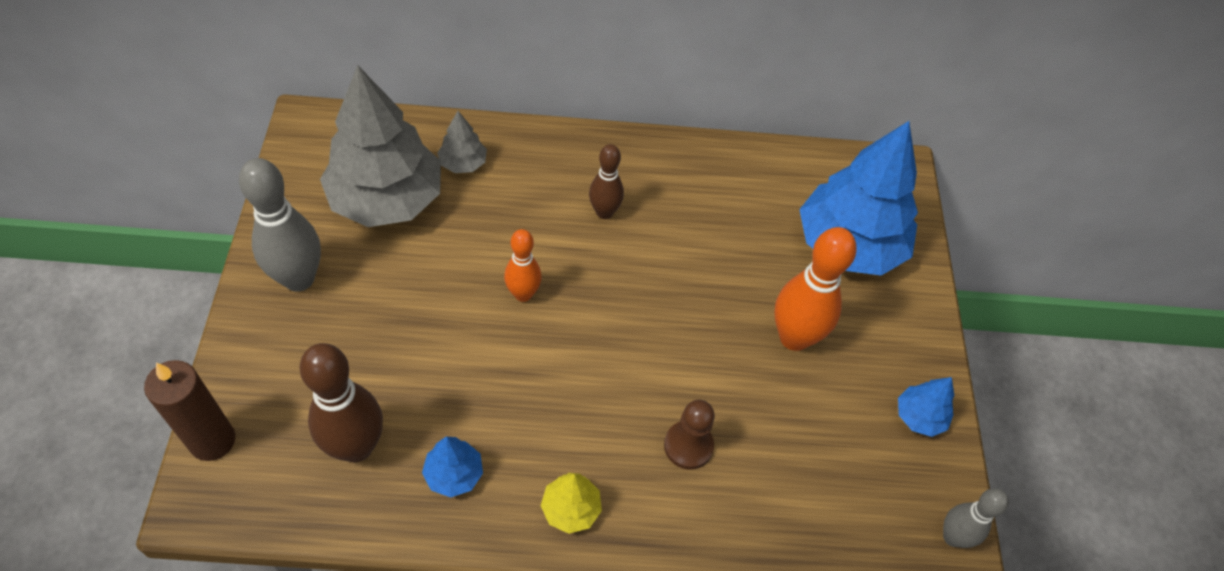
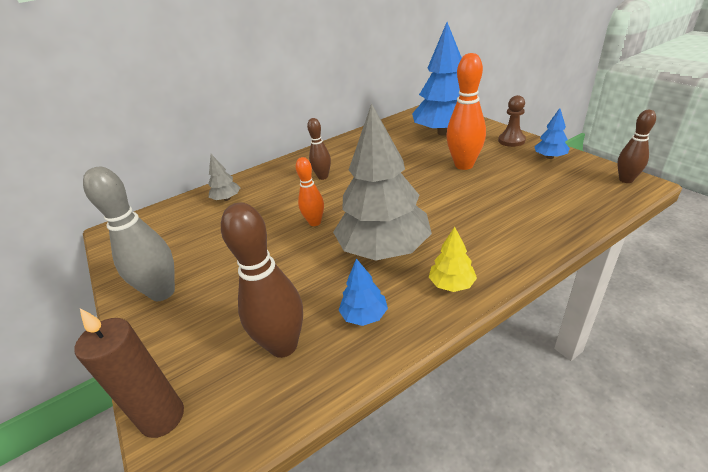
camera: 25 degrees left, 20 degrees down
(386, 199) = (193, 232): grey tree -> grey tree (383, 249)
(688, 446) = (473, 223): brown pawn -> brown pawn (511, 140)
(952, 537) = (626, 180): grey bowling pin -> brown bowling pin

